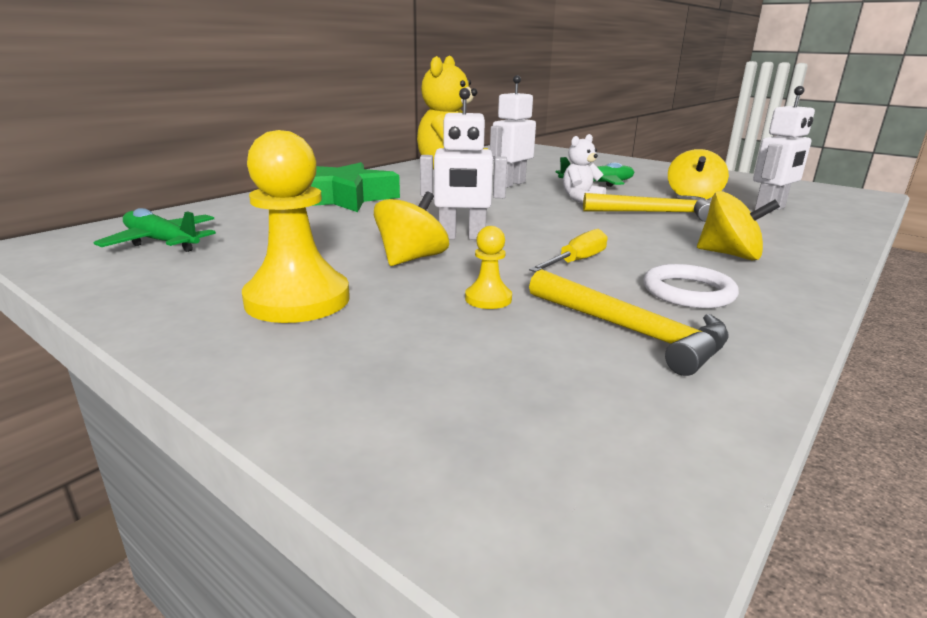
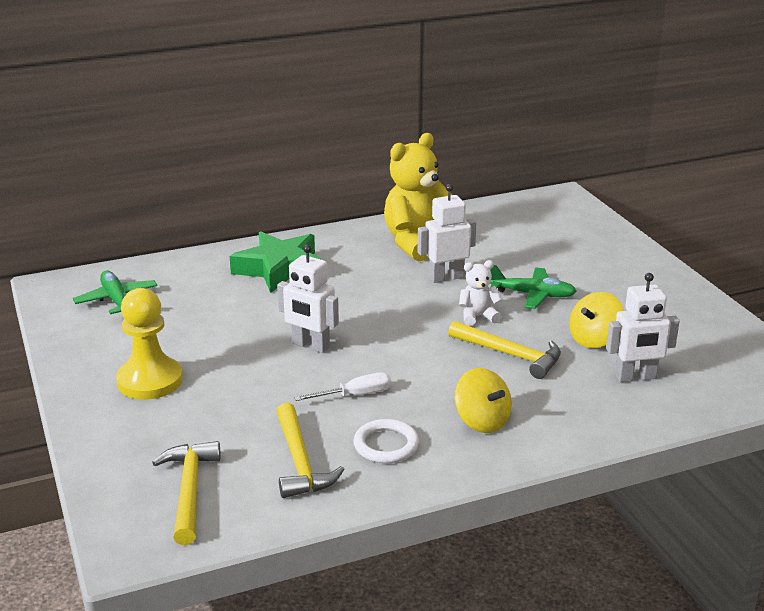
camera: 30 degrees right, 5 degrees up
(411, 259) = (250, 361): yellow spinning top -> none
(488, 299) = (253, 412): yellow pawn -> none
(542, 412) = (189, 491): none -> yellow hammer
(576, 261) = (355, 395): yellow screwdriver -> white screwdriver

